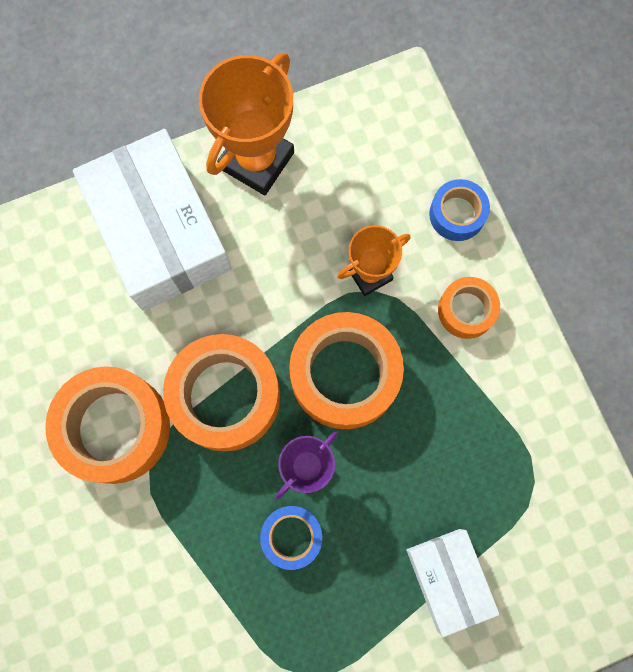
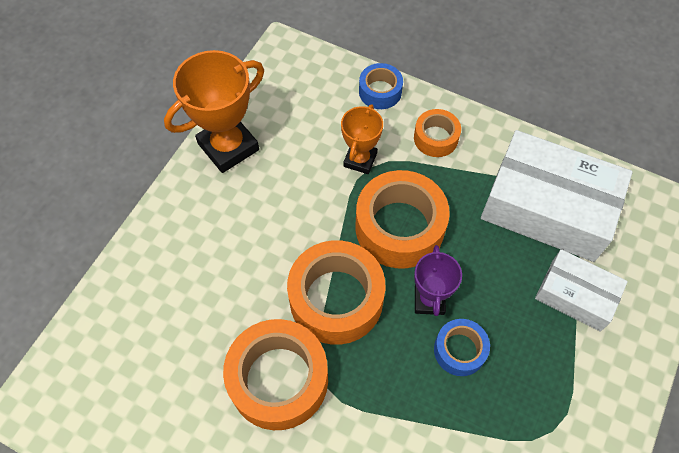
camera: 40 degrees left, 15 degrees down
(159, 231) = (199, 232): white box -> white box (547, 207)
(257, 160) = (228, 147): orange trophy -> orange trophy turned 60 degrees clockwise

